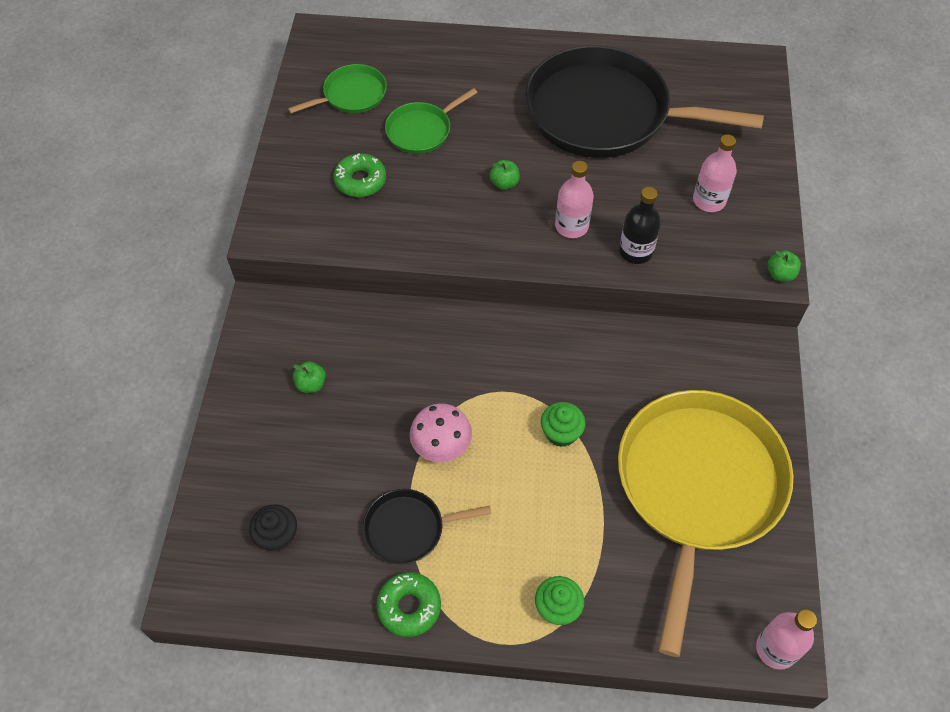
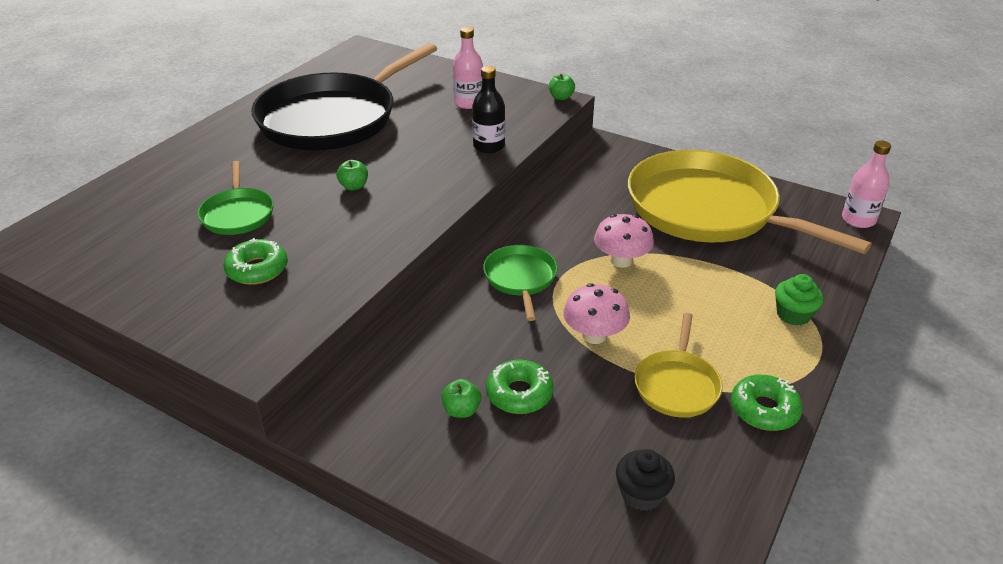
camera: 65 degrees left, 20 degrees down
(345, 416) = (519, 394): none -> green donut
(351, 95) = (135, 244): green pan -> green pan (520, 278)
(409, 529) = (677, 385): black pan -> yellow pan
(561, 433) = (621, 260): green cupcake -> pink mushroom
(571, 226) = (435, 167): pink bottle -> none

